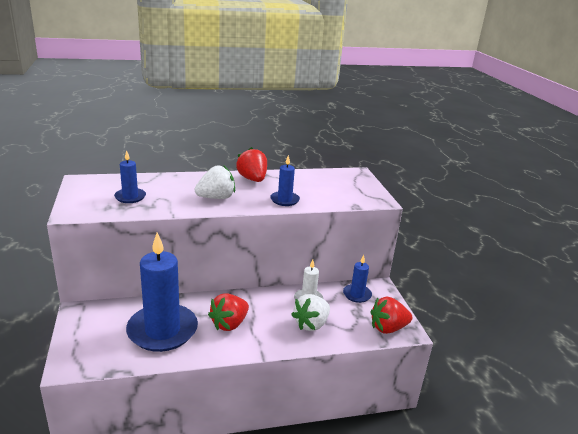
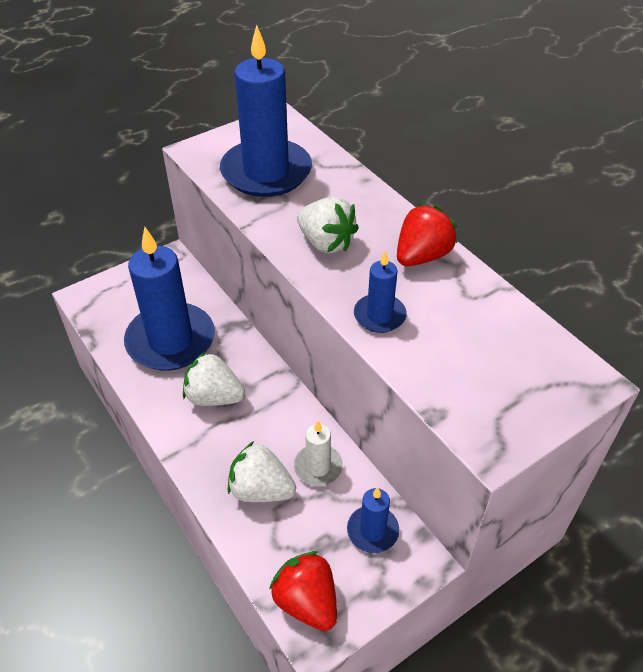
camera: 70 degrees right, 20 degrees up
(130, 197) = (266, 172): blue candle -> blue candle, size x2.10
(229, 324) = (214, 397): red strawberry -> white strawberry

